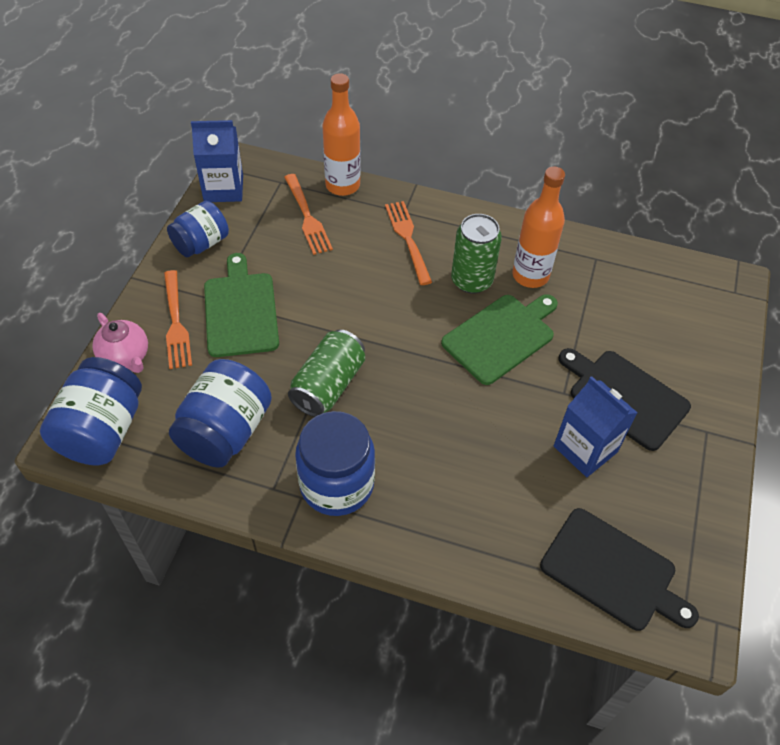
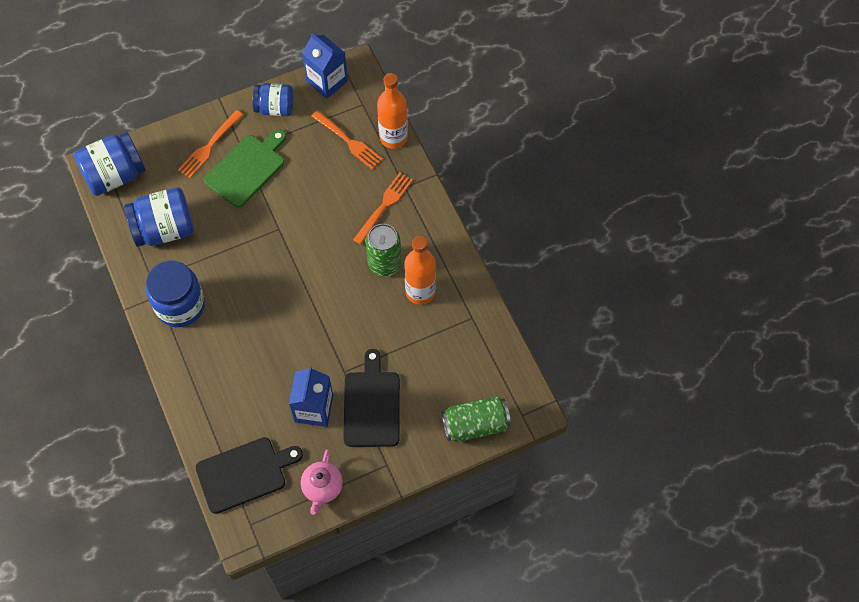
camera: 50 degrees right, 10 degrees up
(126, 357) = (166, 144): pink teapot -> pink teapot (322, 488)
(307, 217) = (348, 141): orange fork -> orange fork turned 75 degrees counterclockwise
(328, 385) = (238, 251): green can -> green can (475, 425)
(501, 337) = (355, 310): green cutting board -> none
(612, 571) = (244, 474): black cutting board -> black cutting board turned 105 degrees counterclockwise

